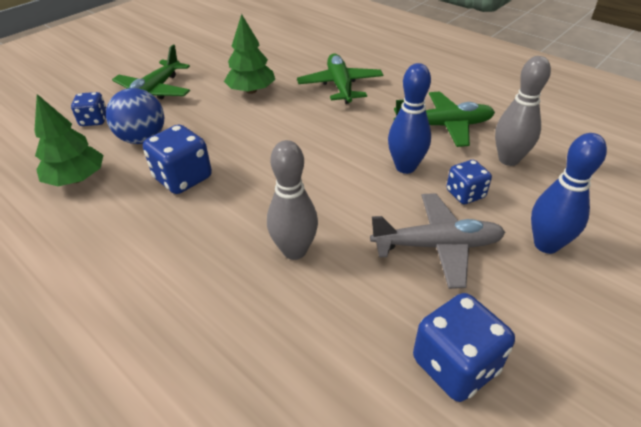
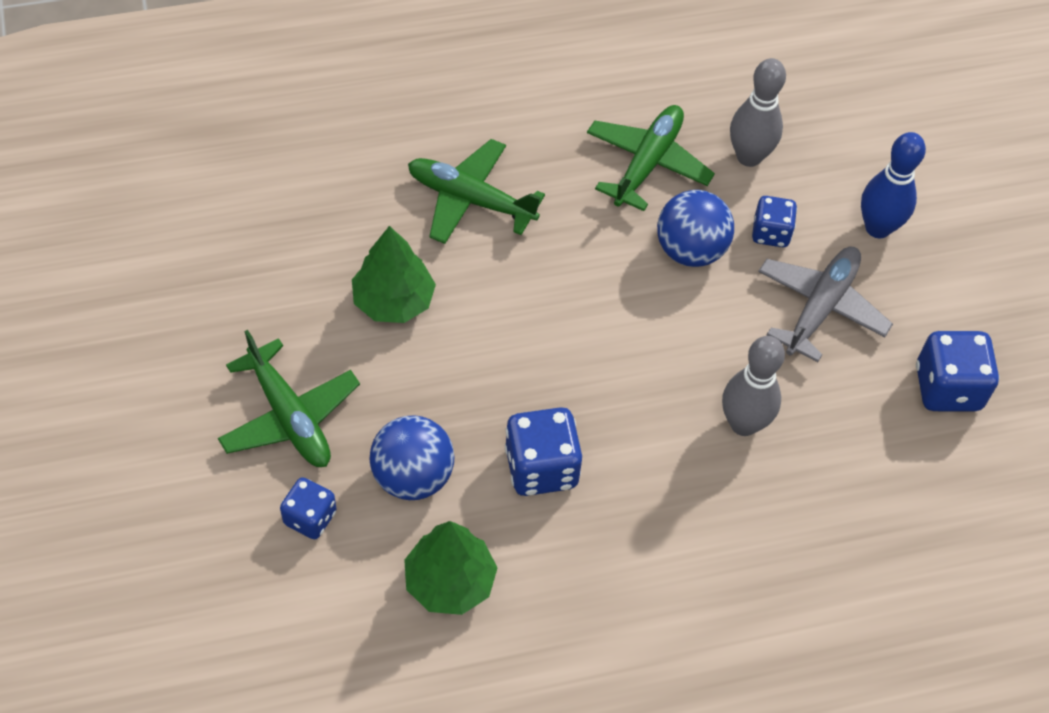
camera: 60 degrees left, 15 degrees up
(405, 167) = (690, 250): blue bowling pin -> blue ball

